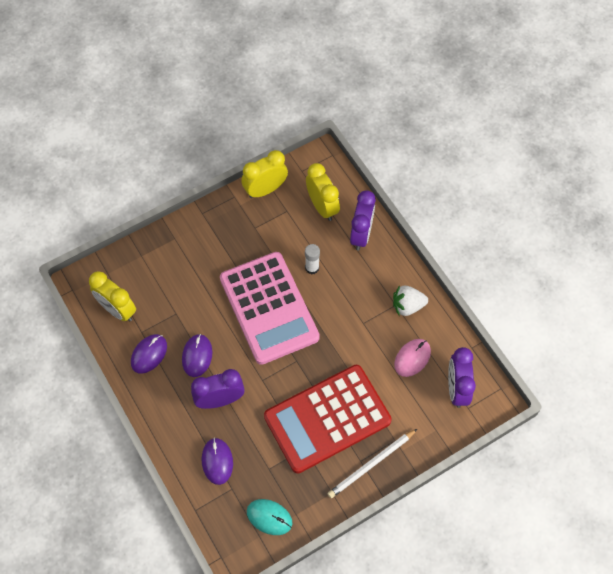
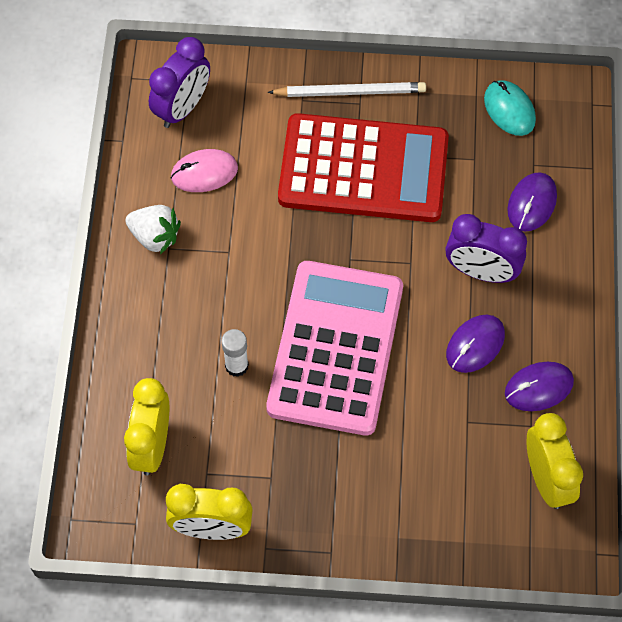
camera: 145 degrees left, 0 degrees up
(361, 235) = (133, 369): purple clock -> none

